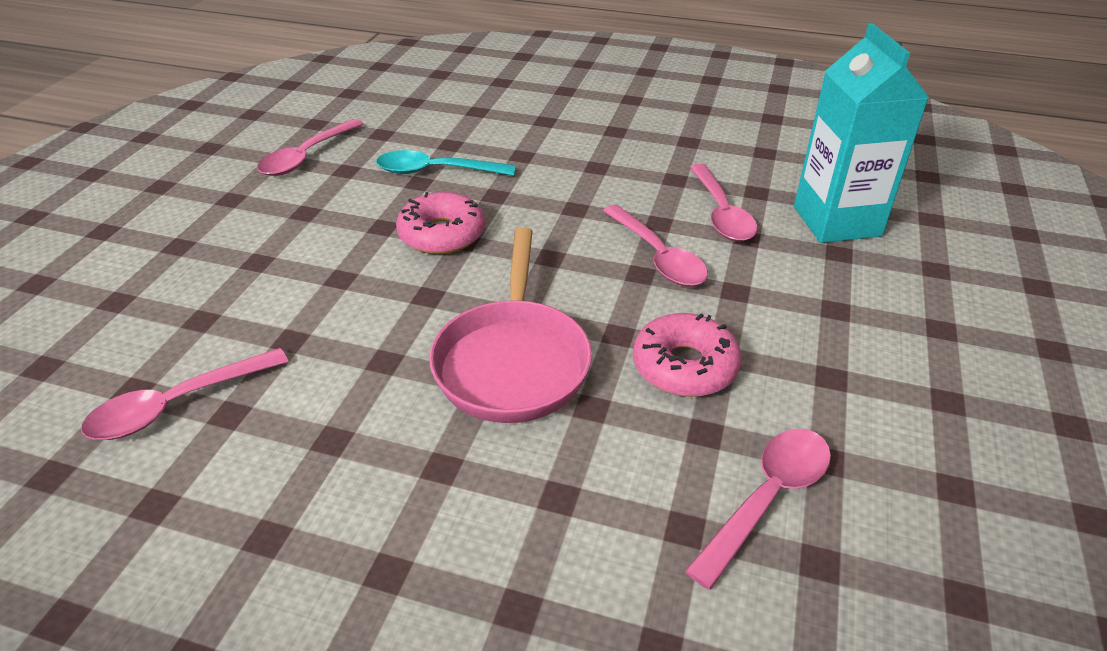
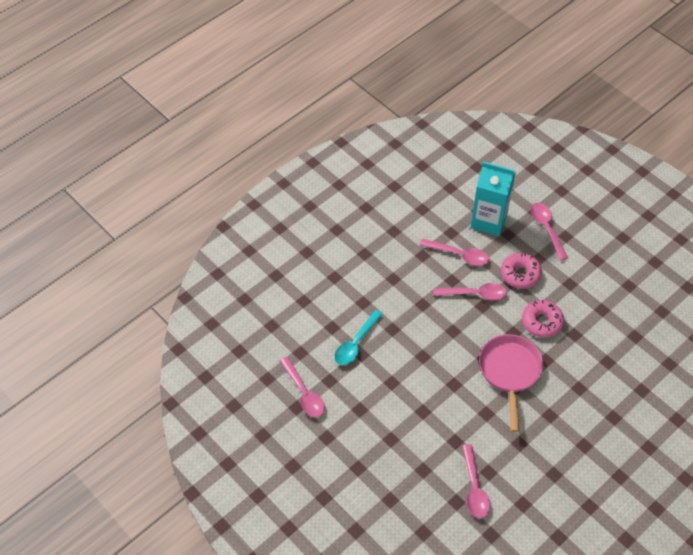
camera: 60 degrees left, 15 degrees up
(442, 234) = (412, 362): pink donut -> pink donut (520, 274)
(512, 361) = (510, 372): pink pan -> pink pan turned 120 degrees counterclockwise
(767, 498) = (608, 334): pink spoon -> pink spoon (547, 229)

